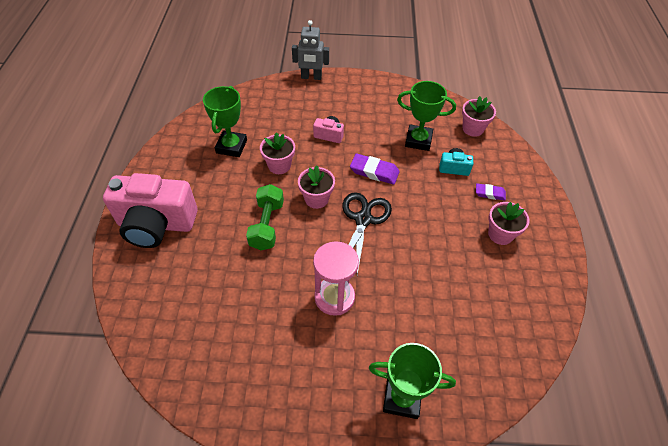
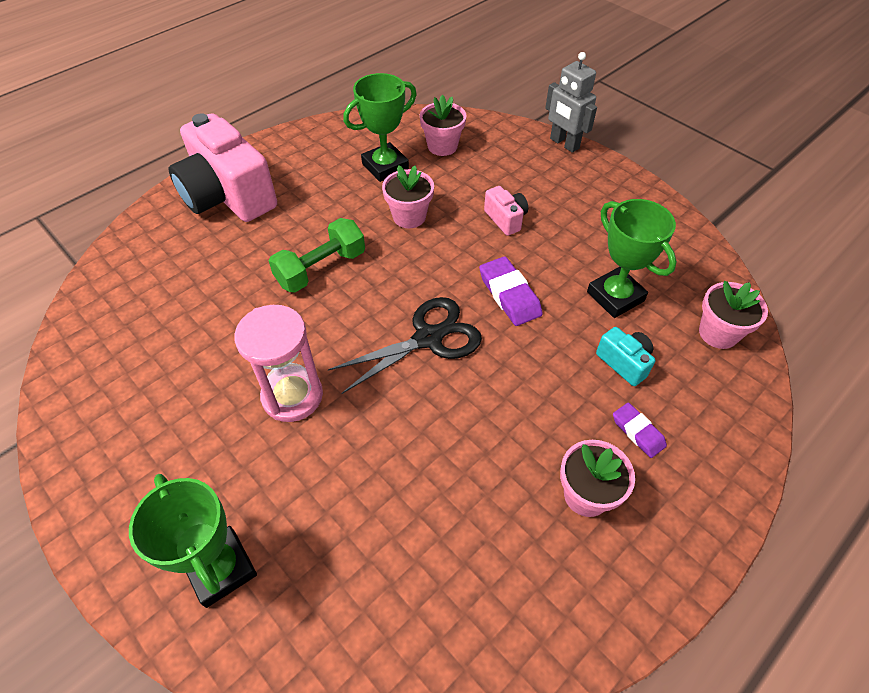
camera: 45 degrees right, 0 degrees up
(316, 199) = (404, 278): pink flower pot -> pink flower pot (442, 146)

